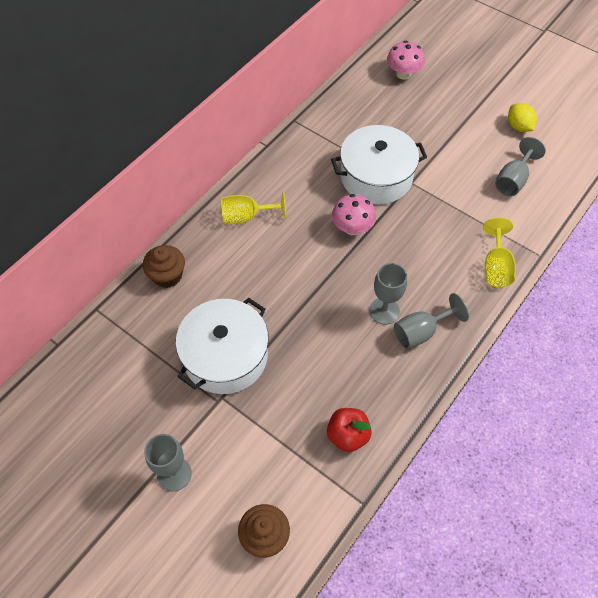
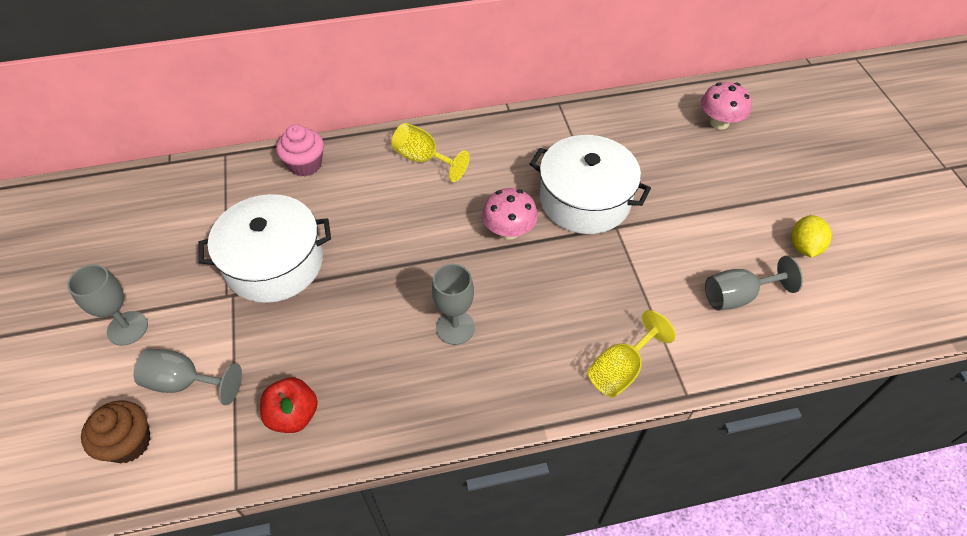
camera: 40 degrees right, 5 degrees down
(167, 275) = (305, 164): brown cupcake -> pink cupcake
(421, 332) = (469, 374): grey goblet -> grey goblet (185, 382)

